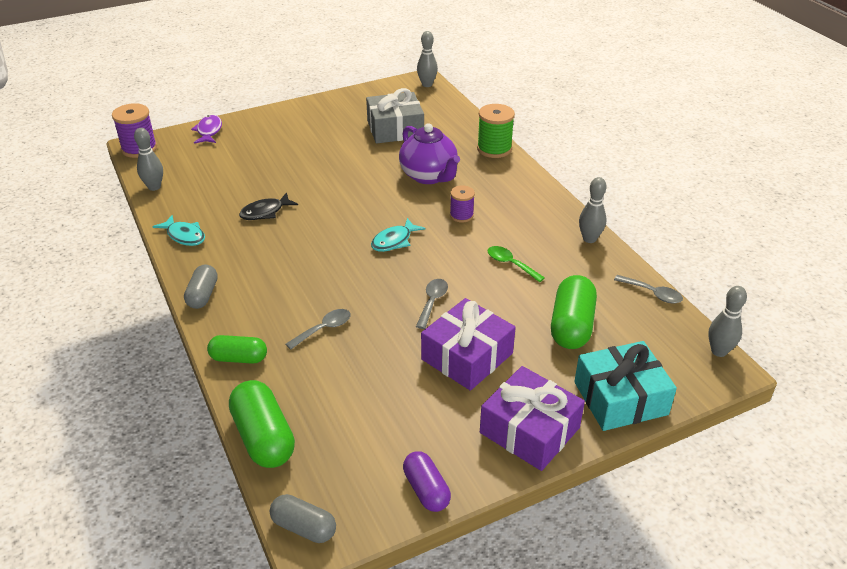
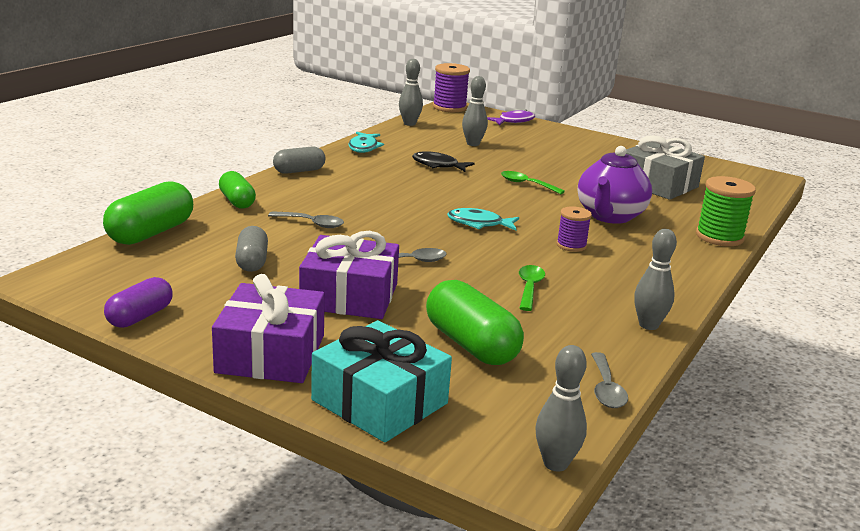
camera: 55 degrees right, 15 degrees down
(304, 527) = (57, 273): grey capsule -> grey capsule (252, 261)
(343, 186) = (527, 184): none -> green spoon
(427, 84) = (765, 181): grey bowling pin -> grey bowling pin (473, 144)
(571, 326) = (471, 345): green capsule -> green capsule turned 75 degrees clockwise

